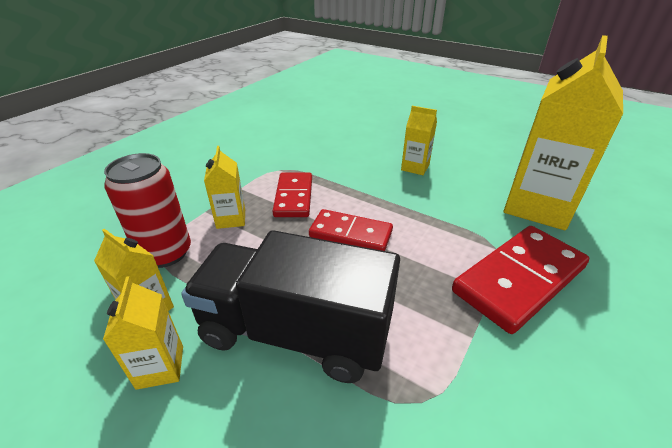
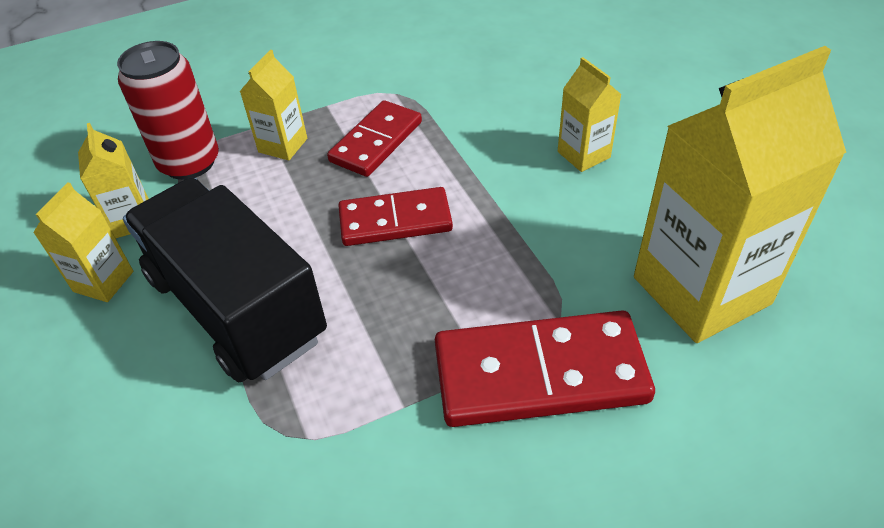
camera: 35 degrees right, 10 degrees up
(350, 234) = (395, 221): red domino -> red domino turned 60 degrees counterclockwise

